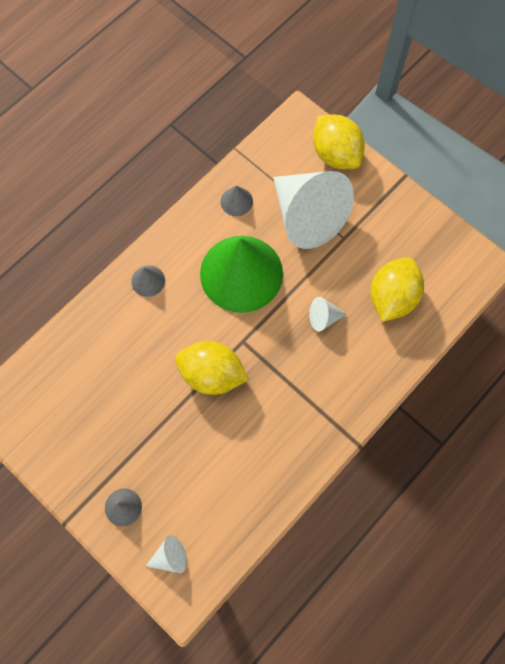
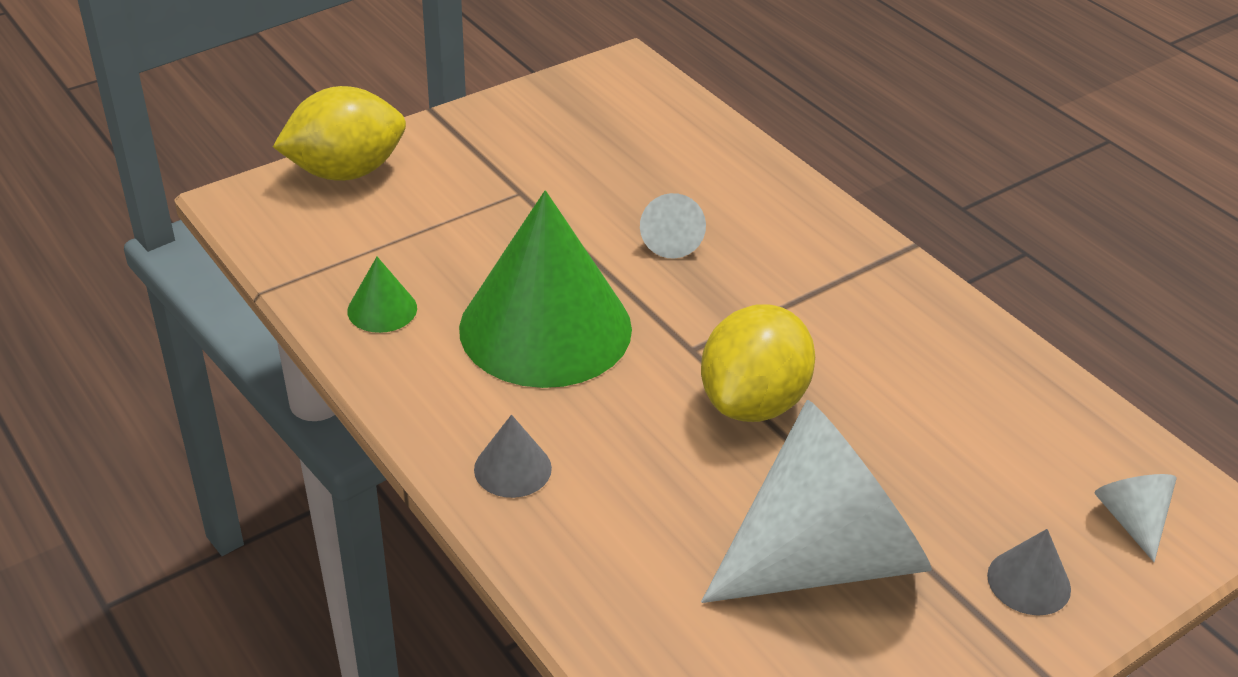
camera: 80 degrees left, 30 degrees down
(236, 201) = (382, 309): grey cone -> green cone
(307, 216) = (458, 226): white cone -> white cone (823, 556)
(392, 297) = (655, 161): yellow lemon -> none

